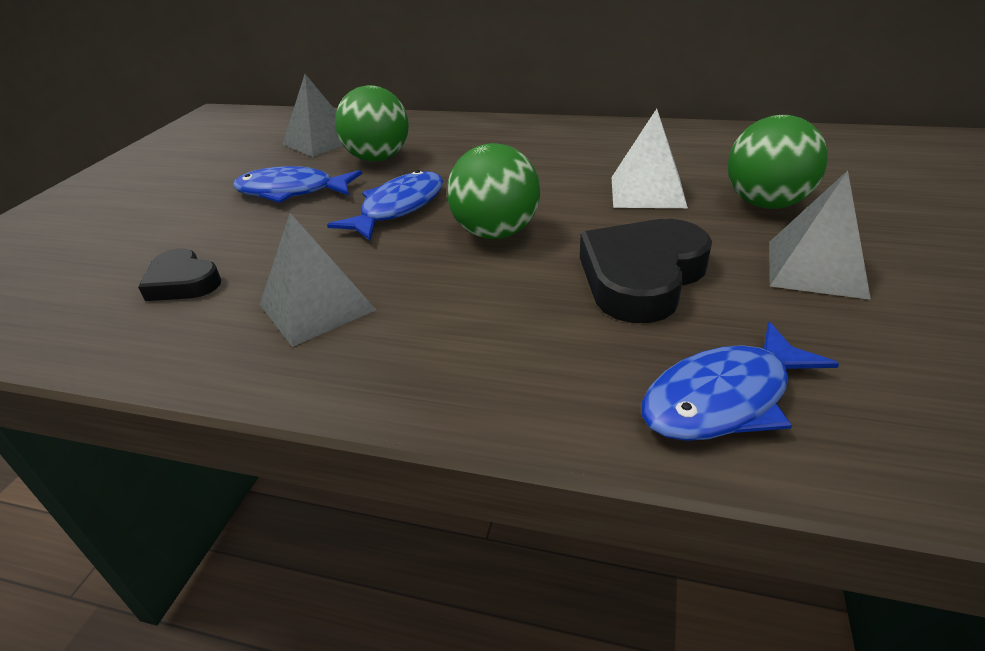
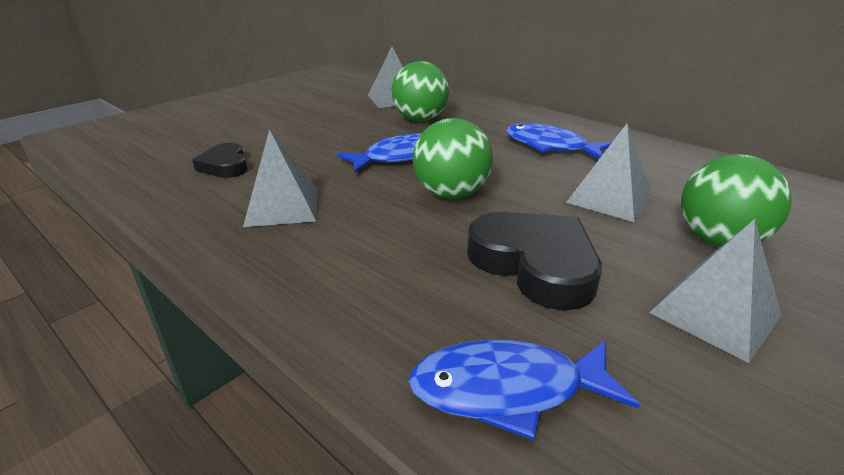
camera: 25 degrees right, 5 degrees down
(291, 191) = (342, 127): blue fish -> blue fish (550, 146)
(641, 277) = (535, 264): black heart -> black heart turned 75 degrees clockwise
(647, 192) = (609, 198): white pyramid -> grey pyramid

